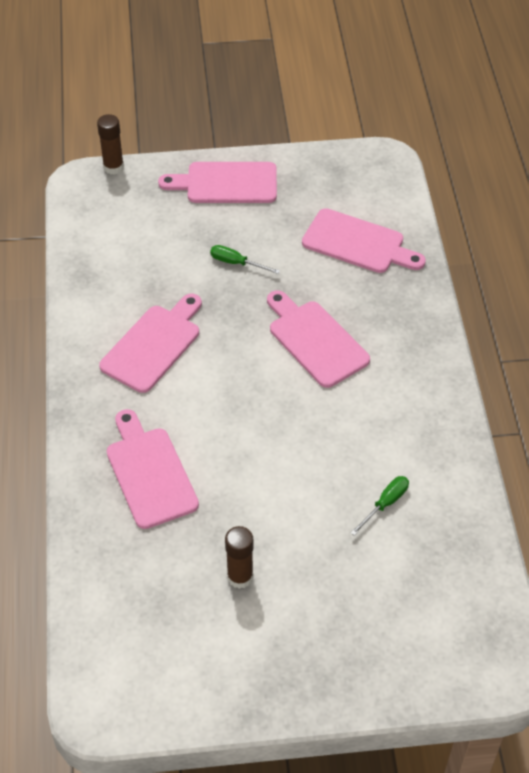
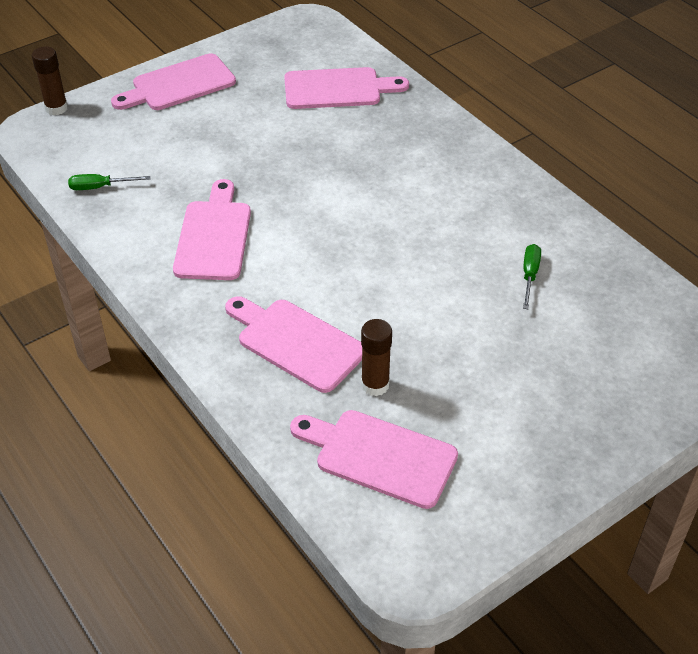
camera: 30 degrees left, 5 degrees down
(236, 263) = (239, 142): green screwdriver -> green screwdriver (100, 187)
(240, 577) = (453, 390): brown glue stick -> brown glue stick (375, 385)
(315, 340) = (362, 175): pink cutting board -> pink cutting board (379, 456)

